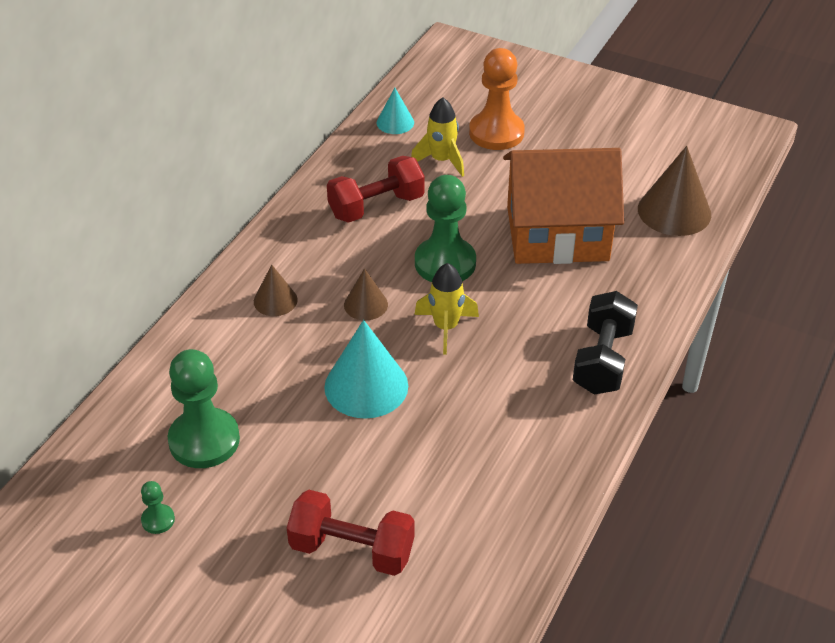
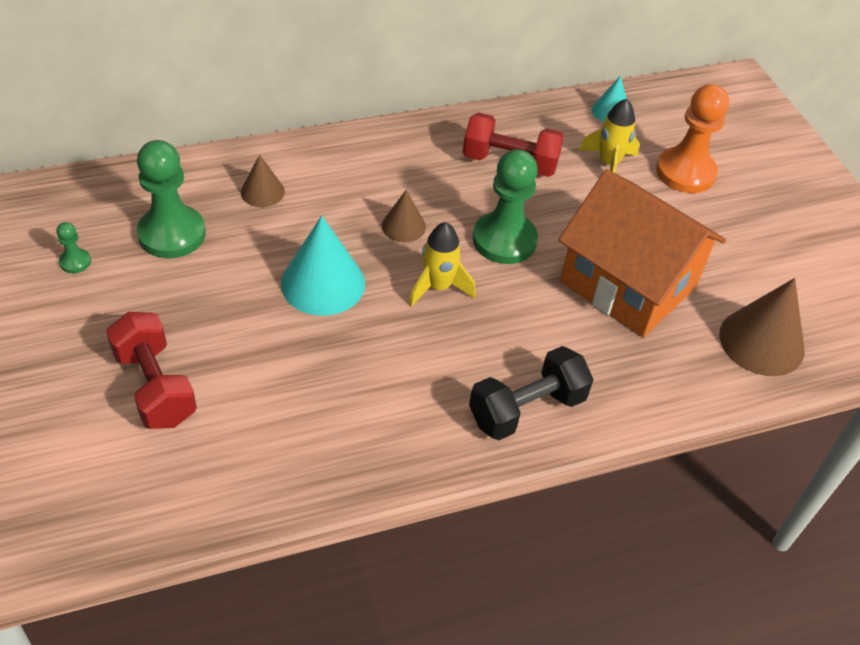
camera: 40 degrees right, 5 degrees up
(275, 300) = (346, 176): brown cone -> brown cone (262, 192)

